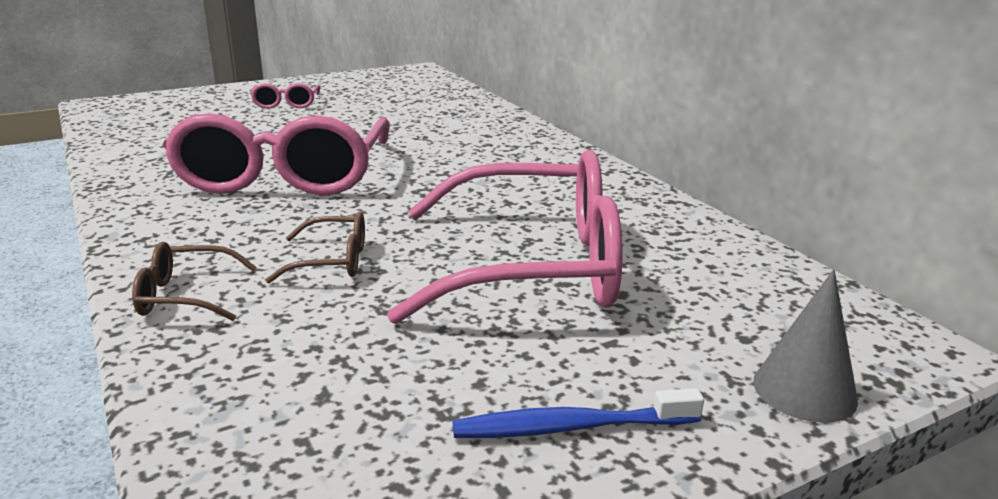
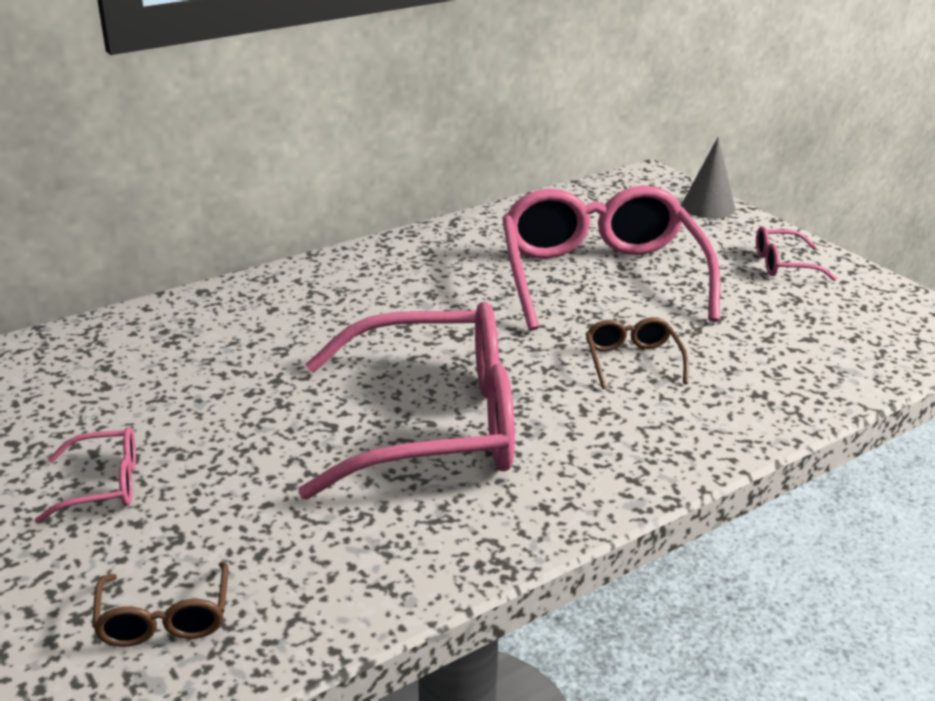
camera: 95 degrees left, 5 degrees up
(186, 296) = (727, 420): brown glasses -> brown glasses (164, 618)
(571, 427) = (783, 264): blue toothbrush -> pink glasses

